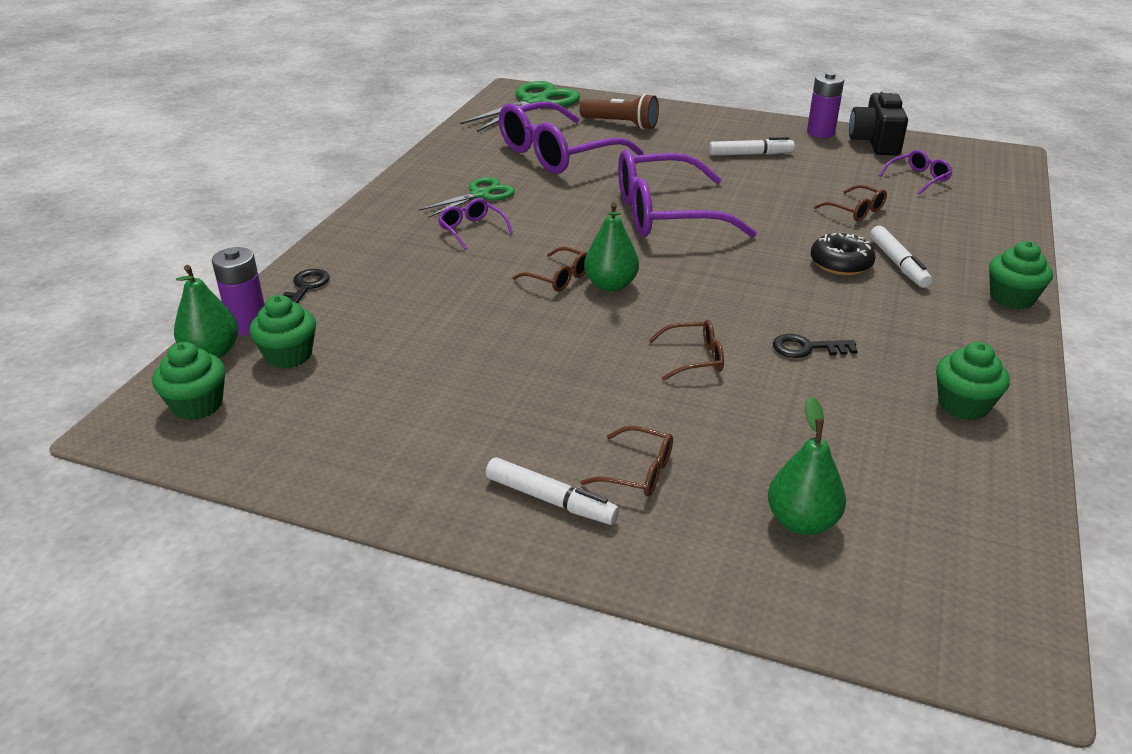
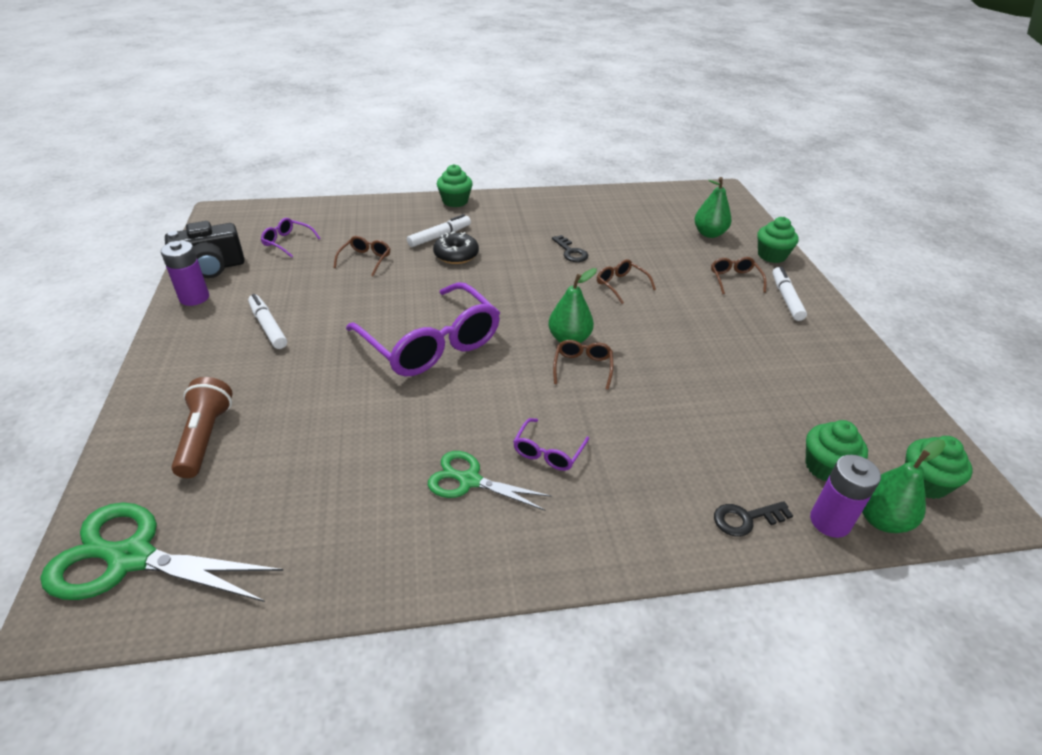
camera: 120 degrees left, 5 degrees up
(557, 154) = (324, 461): purple glasses -> none
(963, 405) = (577, 207): green cupcake -> green cupcake (771, 255)

